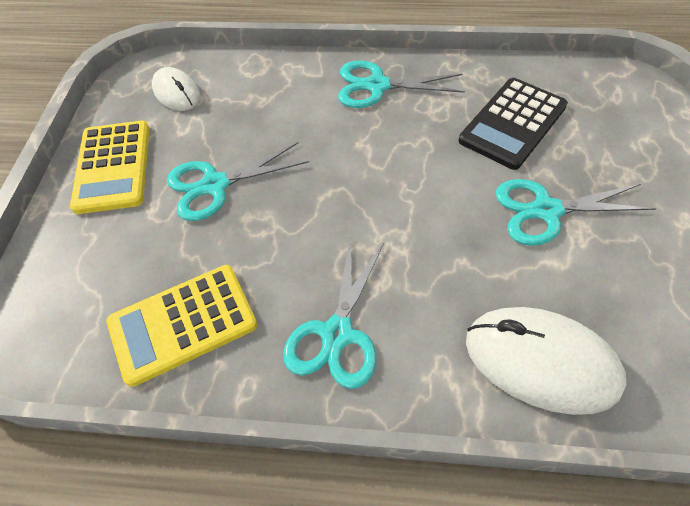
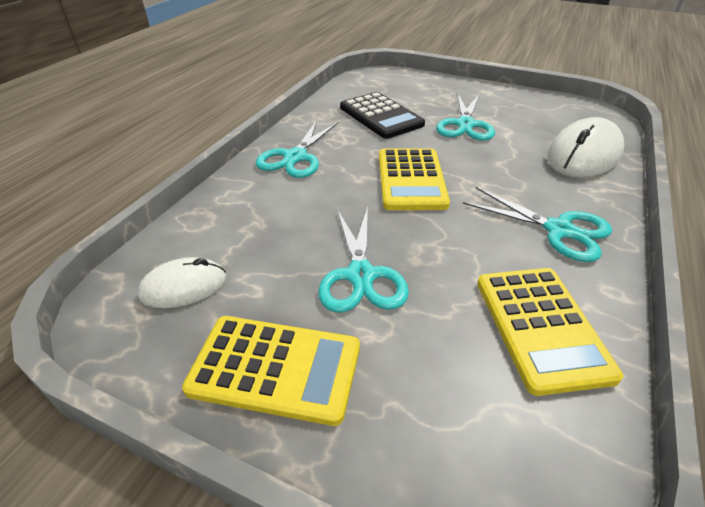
camera: 75 degrees left, 15 degrees down
(379, 184) = (411, 180): none -> yellow calculator

